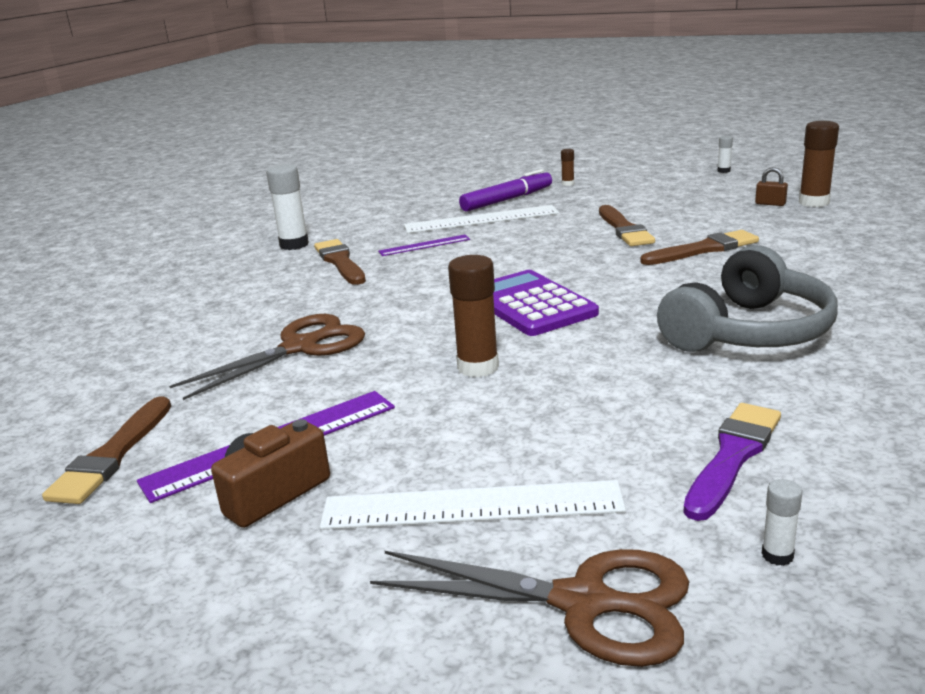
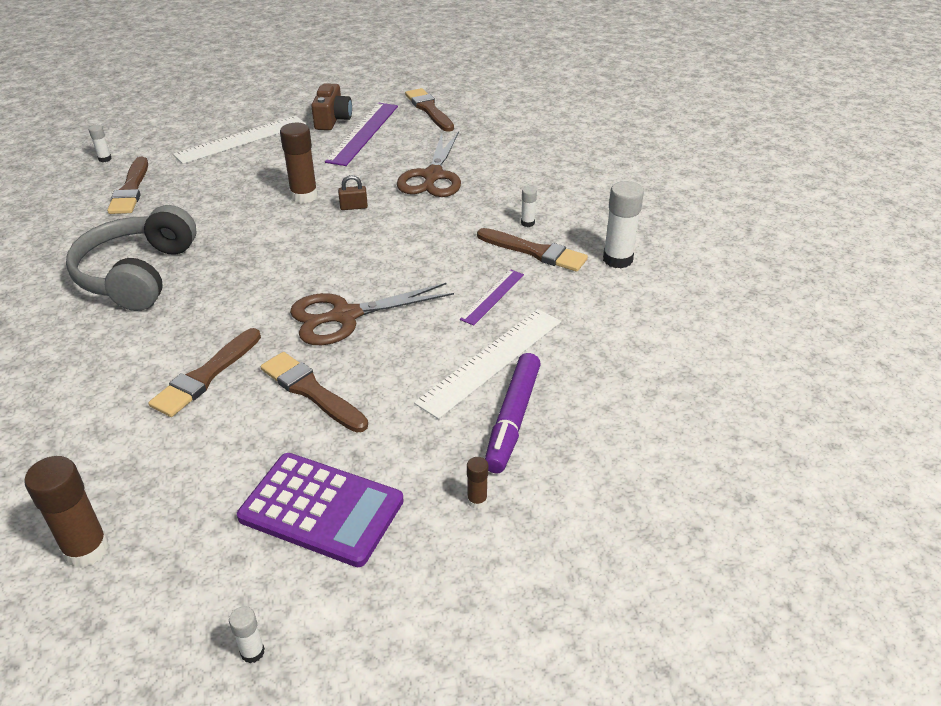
camera: 140 degrees right, 15 degrees up
(303, 281) = (527, 223): none -> white glue stick
(530, 304) = (317, 253): purple calculator -> purple calculator (321, 509)
(583, 602) = (175, 127): brown scissors -> brown scissors (345, 316)
(733, 456) = (130, 189): purple brush -> brown brush
(770, 204) = (149, 524): brown padlock -> brown padlock (353, 207)

